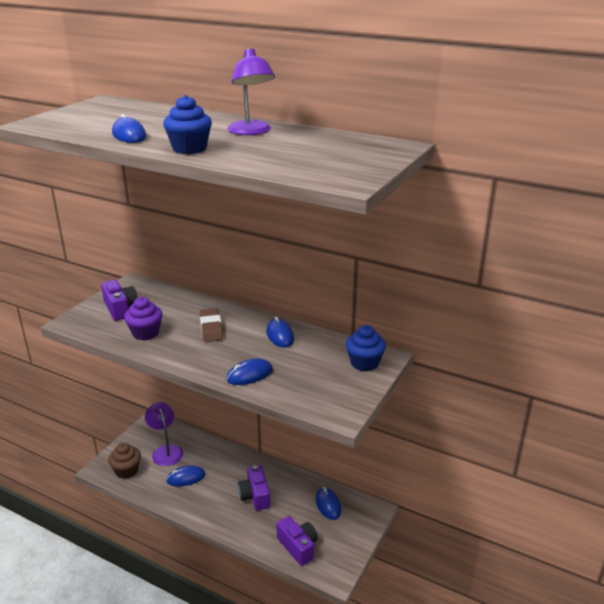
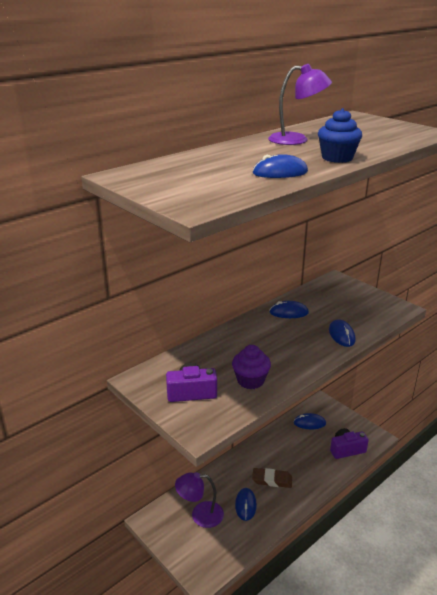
camera: 70 degrees left, 0 degrees up
(127, 470) = (215, 552): brown cupcake -> none
(211, 328) = (260, 343): brown eraser -> brown eraser (272, 480)
(255, 496) = (285, 462): purple camera -> none
(364, 363) = (341, 287): blue cupcake -> none

